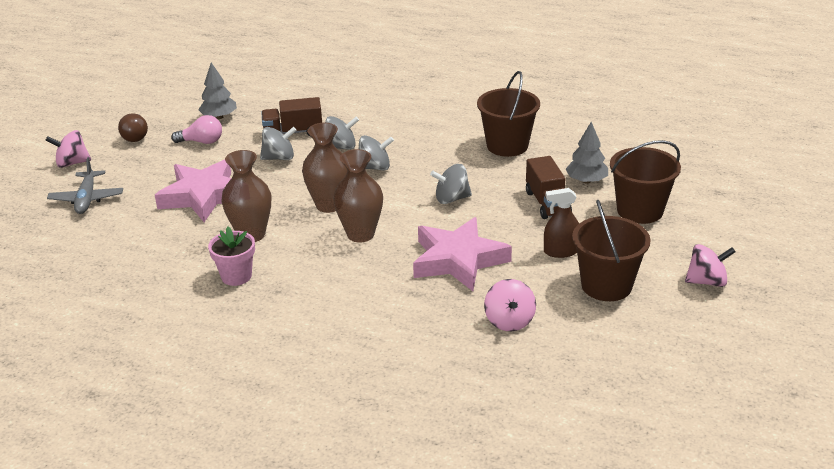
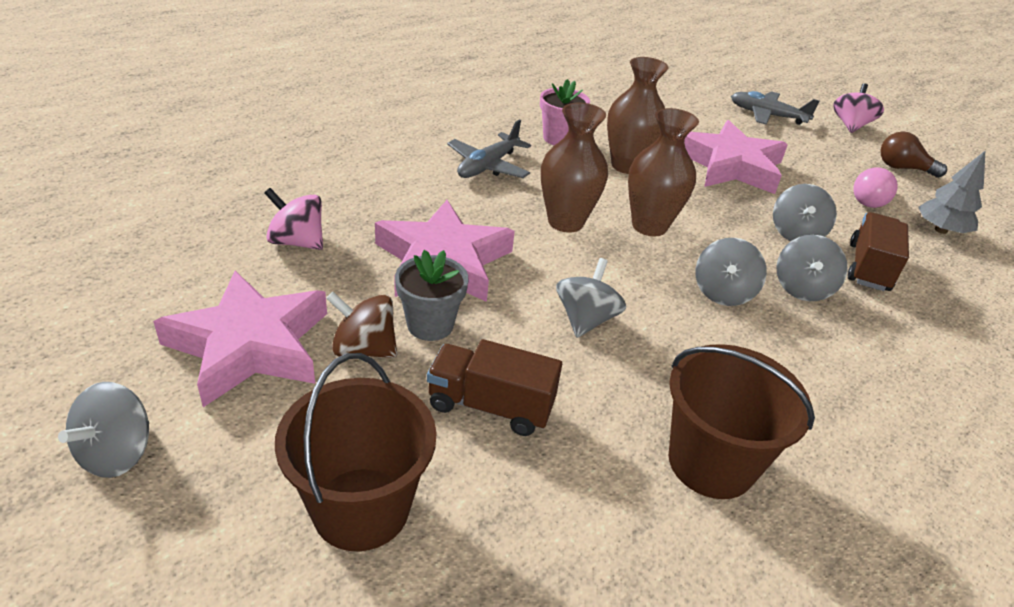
camera: 115 degrees right, 5 degrees up
(320, 290) = (488, 166): none -> grey plane
(517, 241) = (430, 325): none -> grey flower pot
(561, 251) = (364, 349): brown spray bottle -> brown spinning top
(586, 181) = (514, 498): grey tree -> none
(606, 285) = (250, 346): brown bucket -> pink star
(706, 281) = (117, 453): pink spinning top -> grey spinning top

